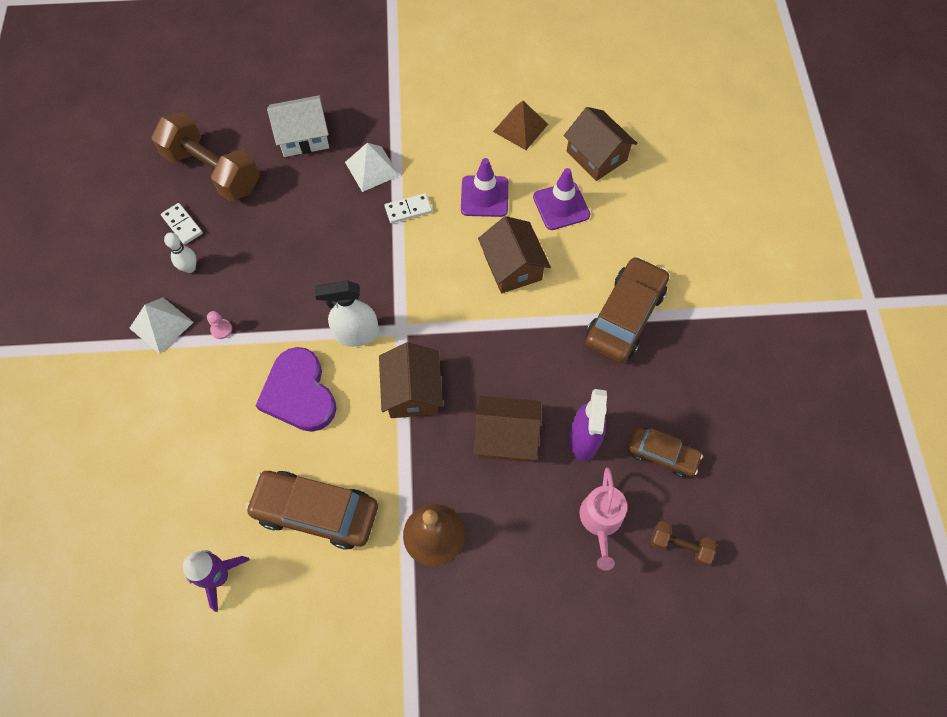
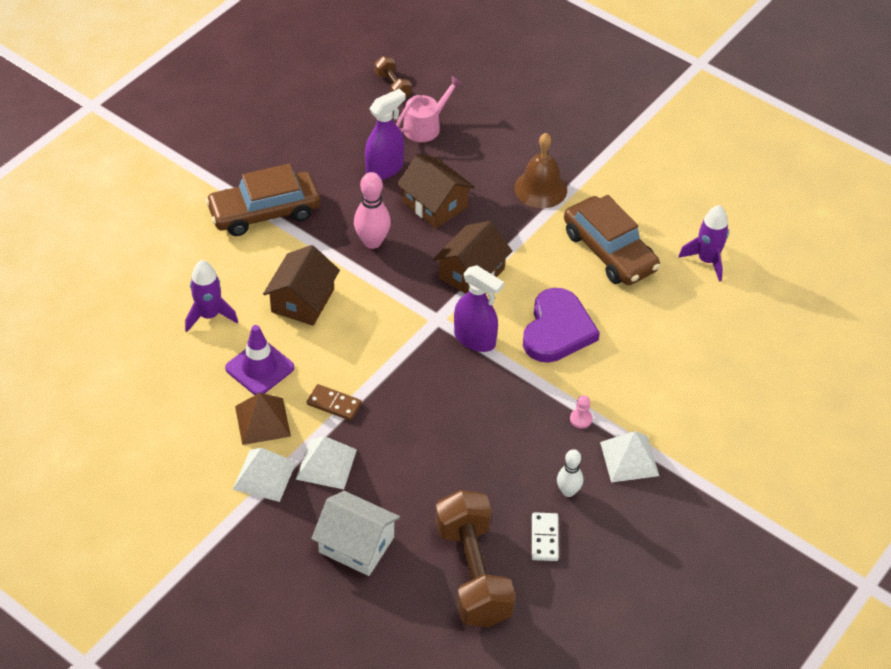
camera: 140 degrees left, 15 degrees down
(356, 334) = (475, 339): white spray bottle -> purple spray bottle
(403, 135) = (264, 475): none -> white pyramid
(408, 209) = (334, 404): white domino -> brown domino
(517, 357) = (372, 242): none -> pink bowling pin
(520, 127) = (157, 403): brown pyramid -> brown pyramid (263, 421)
(561, 206) = (209, 315): purple traffic cone -> purple rocket
(596, 156) = (129, 332): brown house -> none
(661, 454) = (345, 129): brown car -> none

